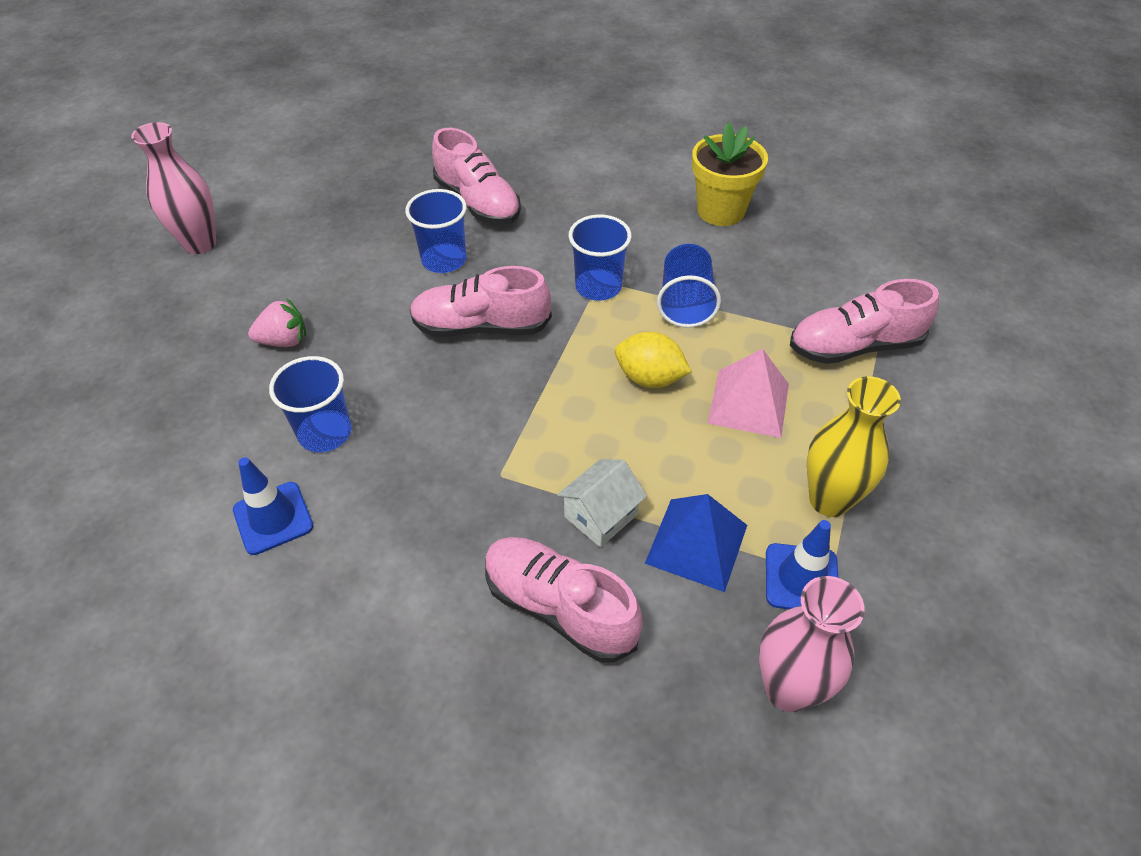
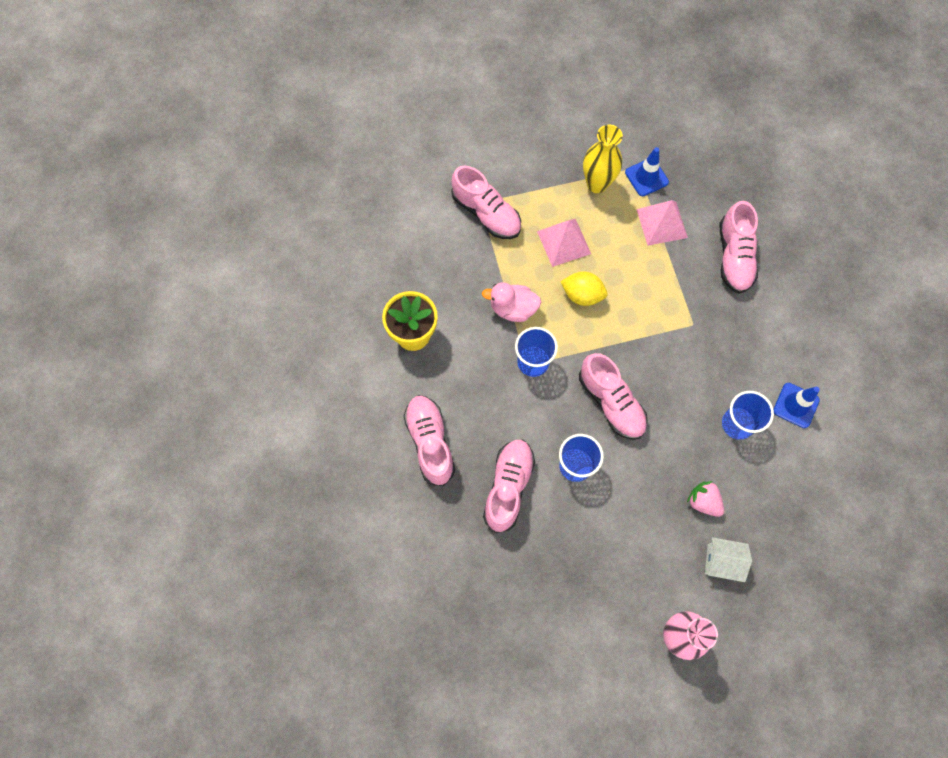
camera: 125 degrees left, 20 degrees up
(581, 173) = (430, 443): none -> pink shoe
(601, 515) = (679, 268): white house -> white house (722, 562)
(649, 378) = (582, 295): yellow lemon -> yellow lemon turned 60 degrees counterclockwise
(685, 303) = (513, 309): blue cup -> pink duck
(697, 543) = (661, 223): blue pyramid -> pink pyramid
(788, 689) = (699, 161): pink vase -> none

